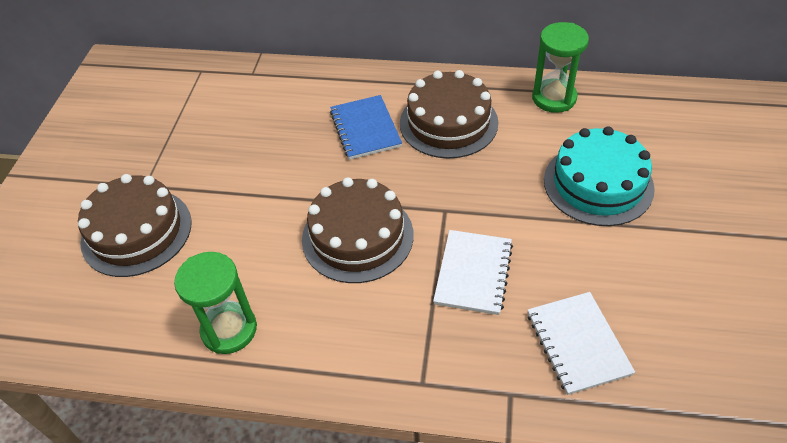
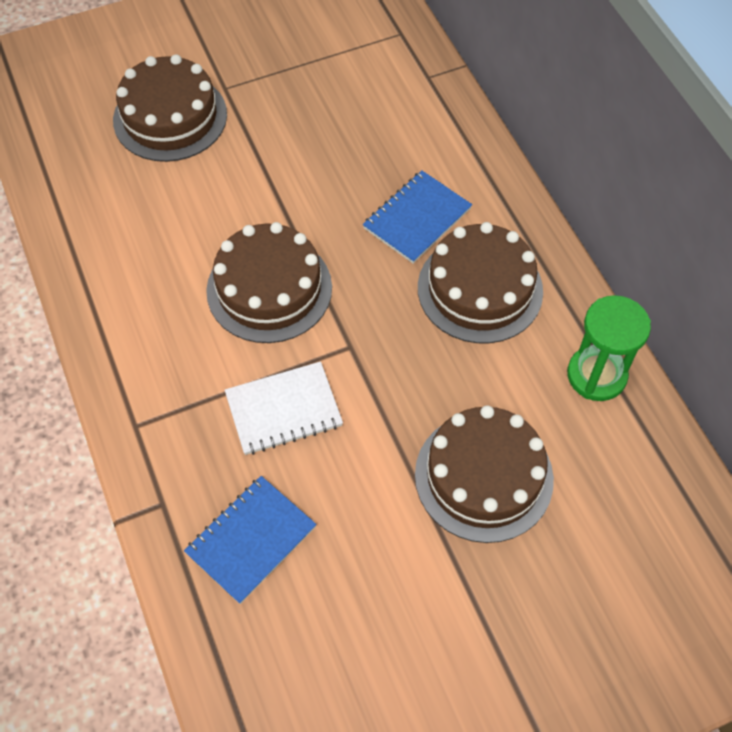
camera: 55 degrees right, 10 degrees up
(229, 330) = (109, 249): green hourglass -> none
(578, 343) = (251, 540): white notebook -> blue notebook
(598, 184) = (483, 476): turquoise cake -> brown cake

